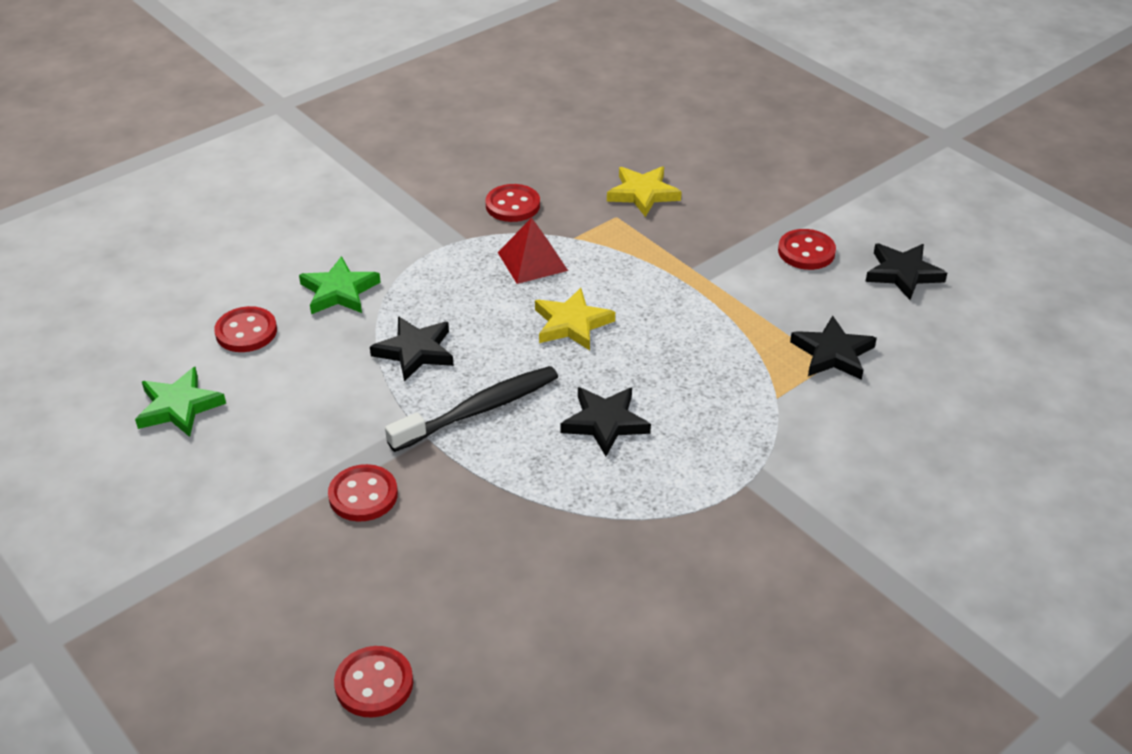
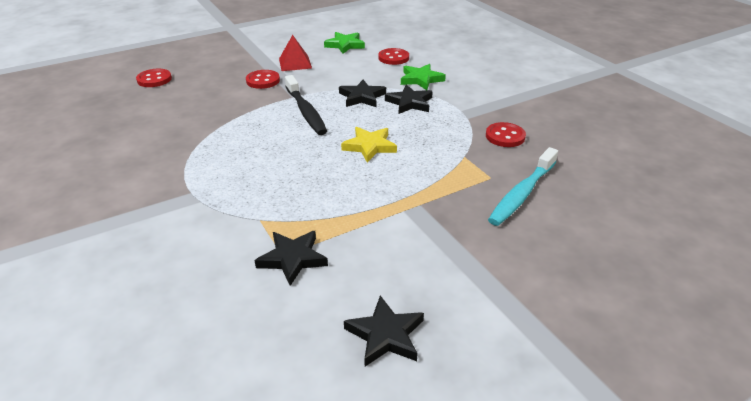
camera: 100 degrees right, 5 degrees down
(532, 261) = (439, 138): red pyramid -> red pyramid (295, 63)
(605, 423) = (273, 148): black star -> black star (409, 103)
(643, 194) = (522, 194): yellow star -> turquoise toothbrush
(806, 252) = (431, 273): red button -> none

